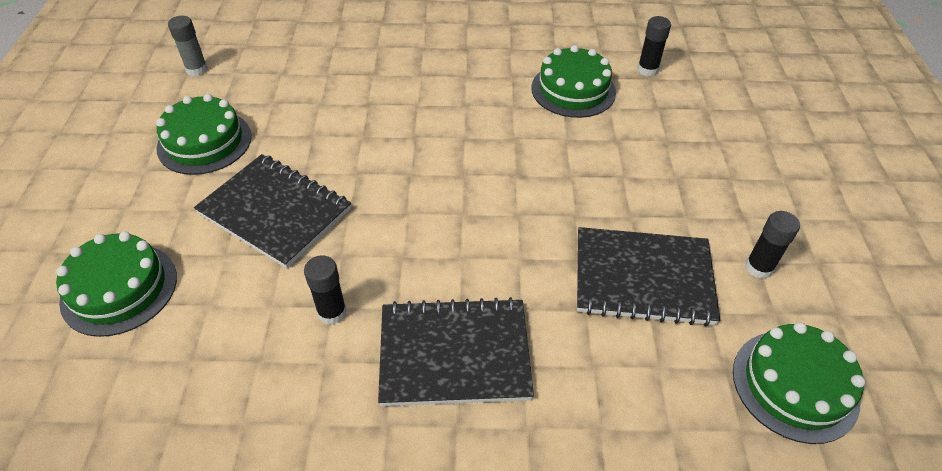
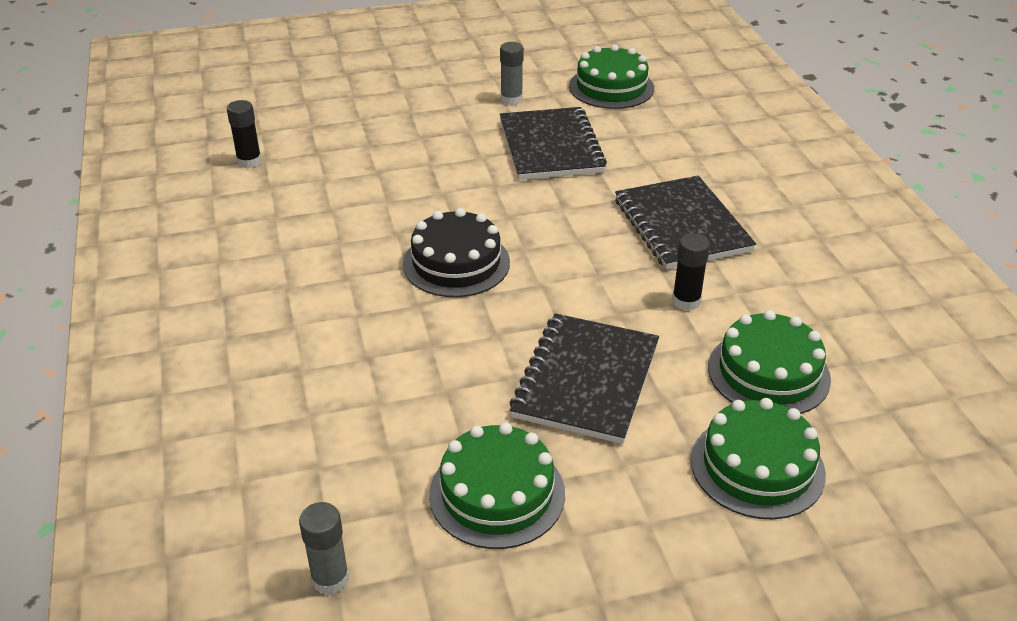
camera: 105 degrees left, 10 degrees down
(458, 166) = (456, 263): none -> black cake
(573, 90) = (298, 205): green cake -> green cake (768, 373)
(758, 267) = (511, 99): black glue stick -> grey glue stick

